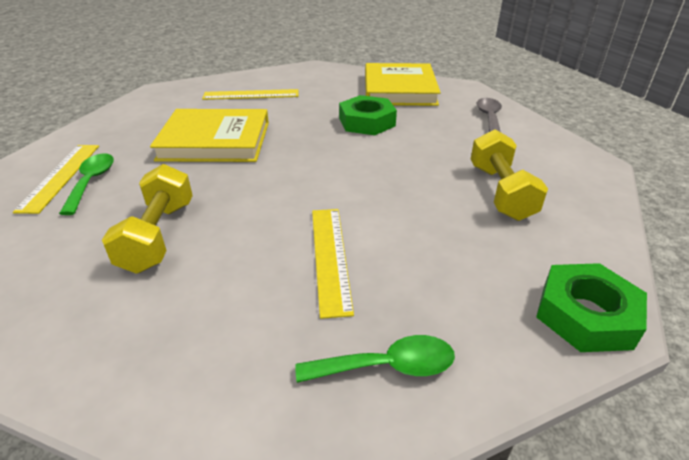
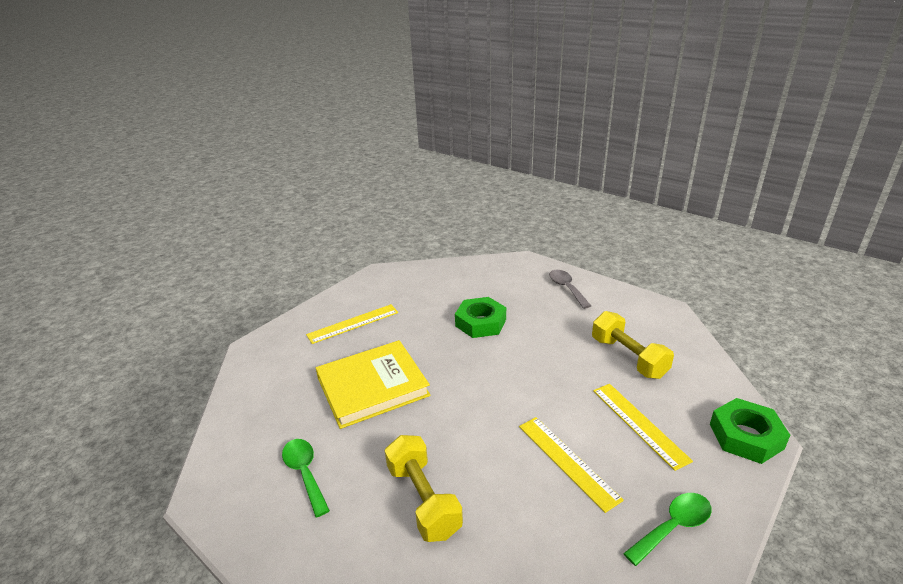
camera: 25 degrees left, 5 degrees down
(60, 176) = (267, 479): yellow ruler -> yellow ruler (639, 424)
(399, 89) = (475, 278): yellow book -> none

